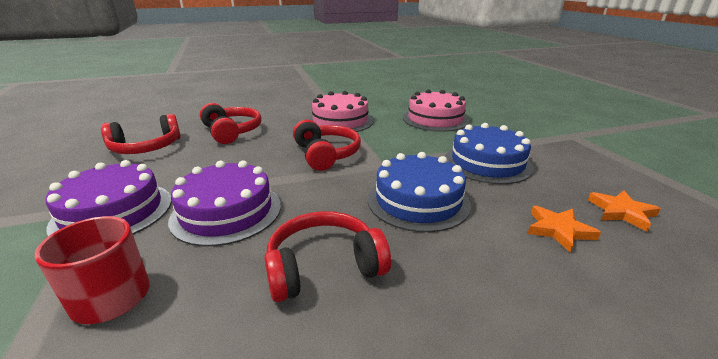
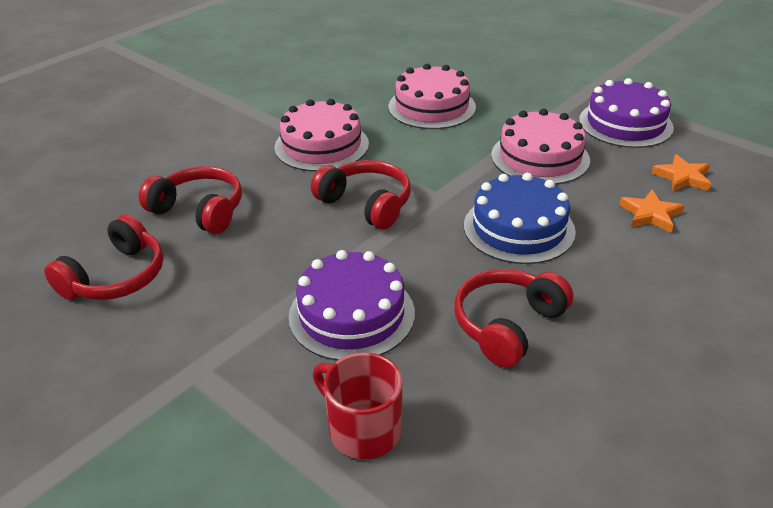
camera: 30 degrees left, 10 degrees up
(113, 212) = (225, 367): purple cake -> purple cake (625, 124)
(487, 163) = (540, 157): blue cake -> pink cake

